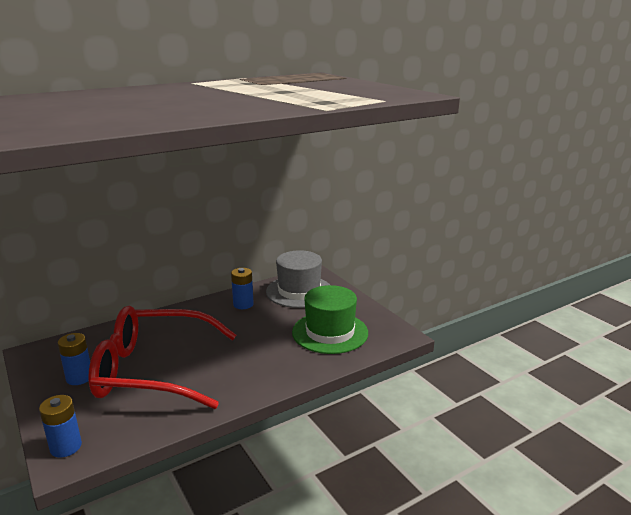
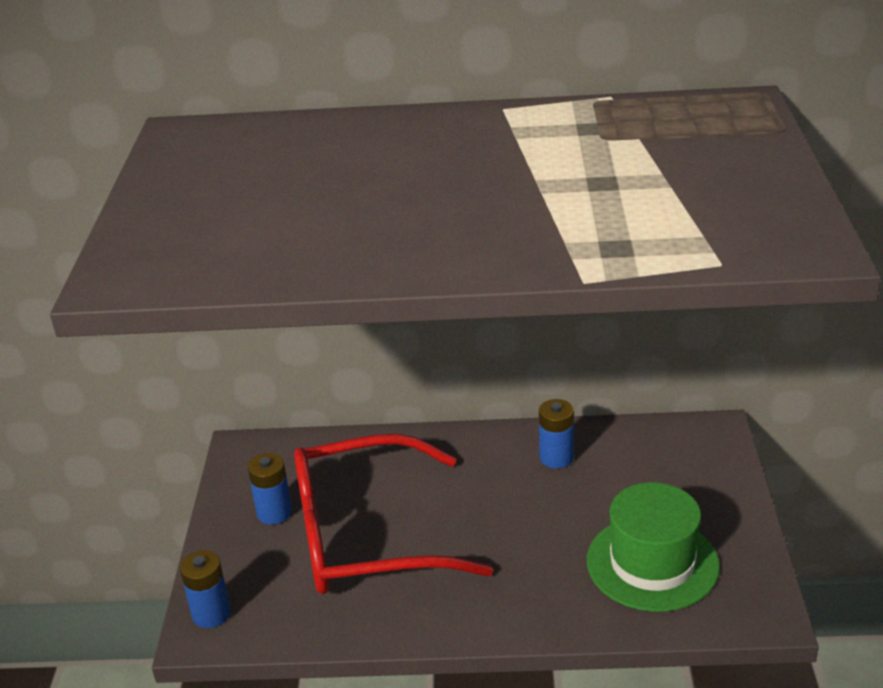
camera: 35 degrees right, 10 degrees up
(153, 370) = (365, 536): red glasses -> red glasses turned 45 degrees counterclockwise
(299, 291) = (662, 460): grey hat -> none

